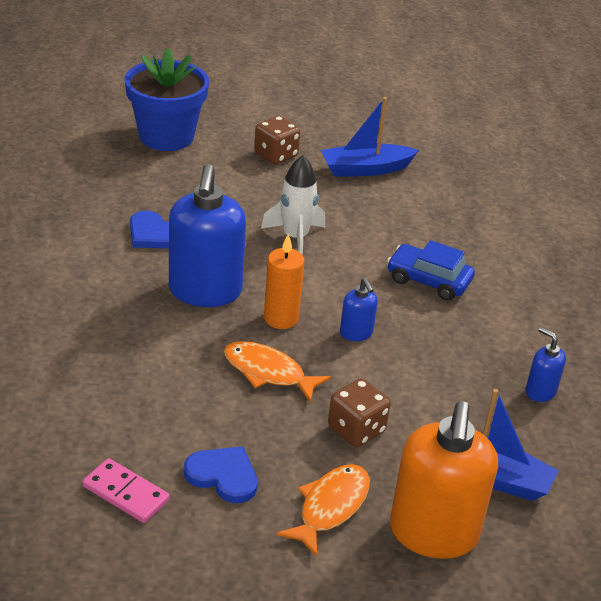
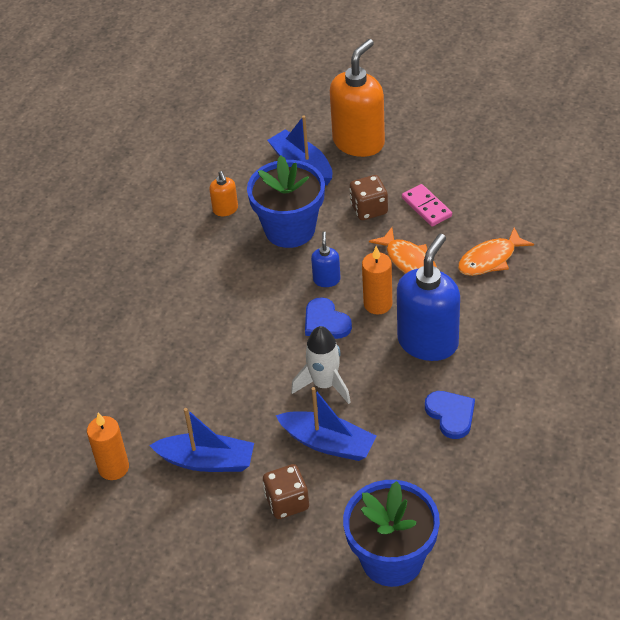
camera: 150 degrees left, 10 degrees up
(126, 493) = (534, 199): pink domino -> pink domino (426, 207)
(223, 476) = (470, 197): blue heart -> blue heart (325, 322)
(264, 196) = (328, 443): none -> blue boat
(330, 507) = (412, 167): orange fish -> orange fish (490, 259)
(428, 280) = (238, 315): blue car -> none
(440, 382) = (290, 229): none -> blue flower pot
(441, 154) = (113, 468): none -> orange candle
(540, 391) = (225, 209): blue soap dispenser -> orange soap dispenser

